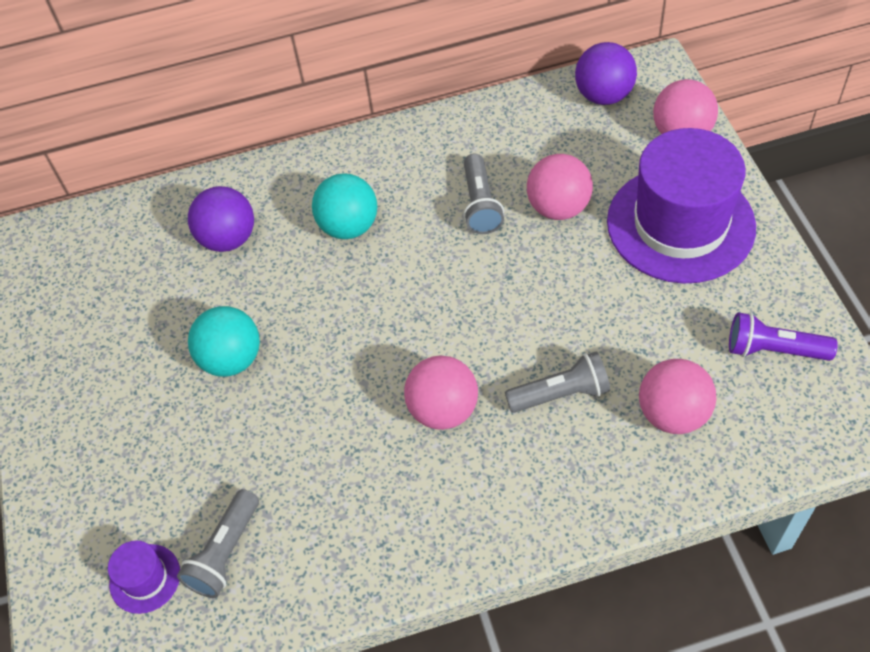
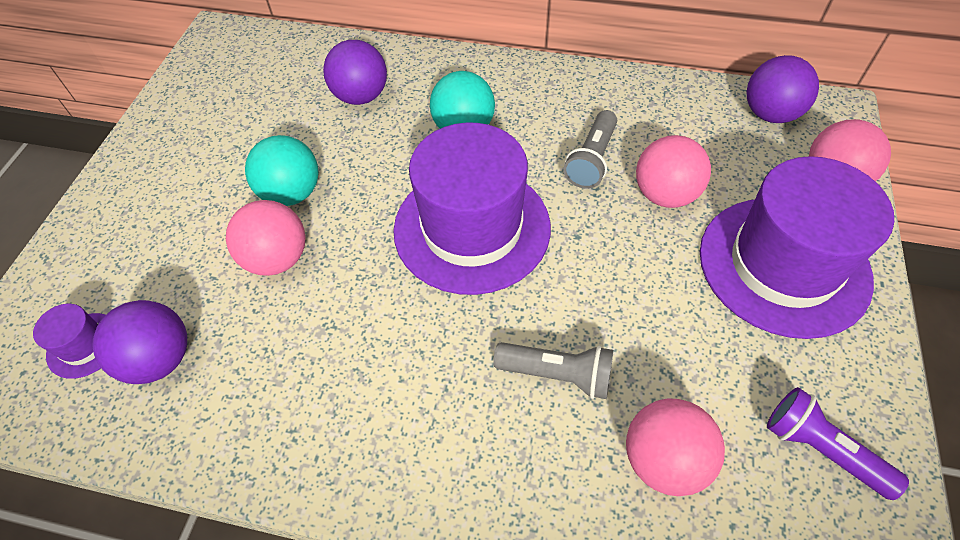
camera: 25 degrees right, 0 degrees up
(225, 552) = (160, 359): grey flashlight -> purple ball
(417, 312) = (472, 228): none -> purple hat
(443, 410) = (435, 330): pink ball -> pink ball (277, 259)

